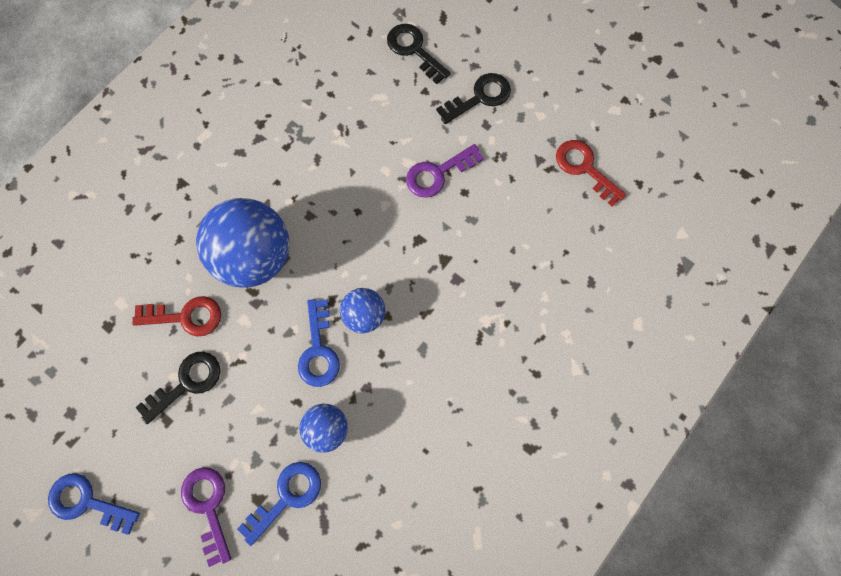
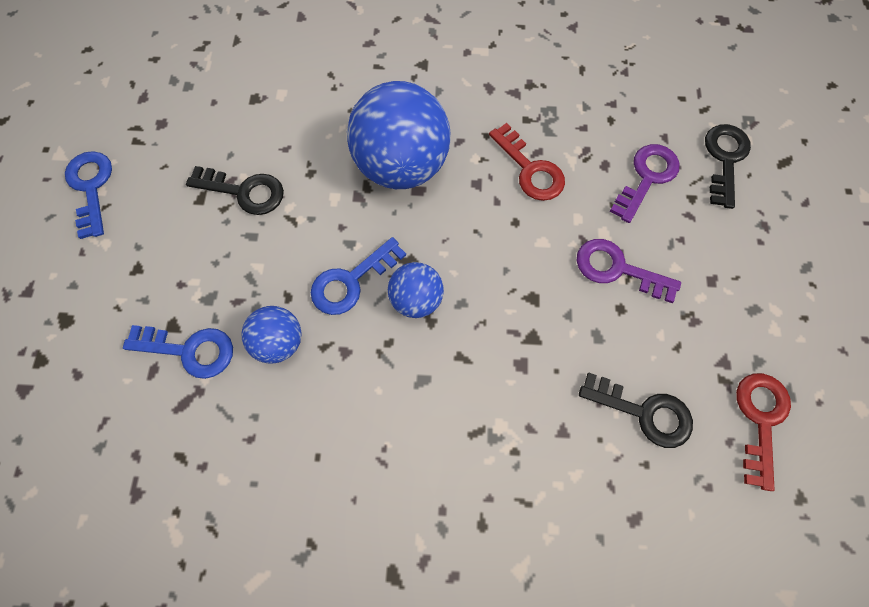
camera: 55 degrees right, 5 degrees down
(185, 316) = (304, 149): red key -> red key (530, 169)
(208, 507) = (141, 287): purple key -> purple key (646, 178)
(479, 97) = (735, 254): black key -> black key (643, 412)

